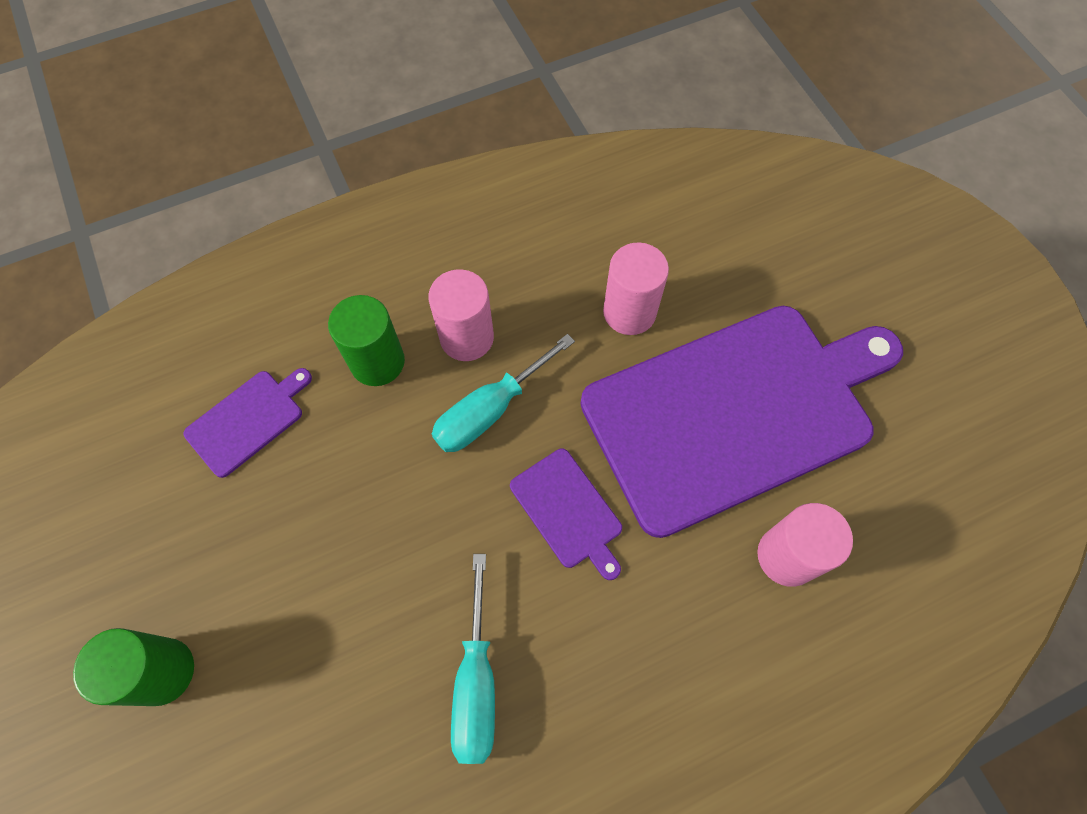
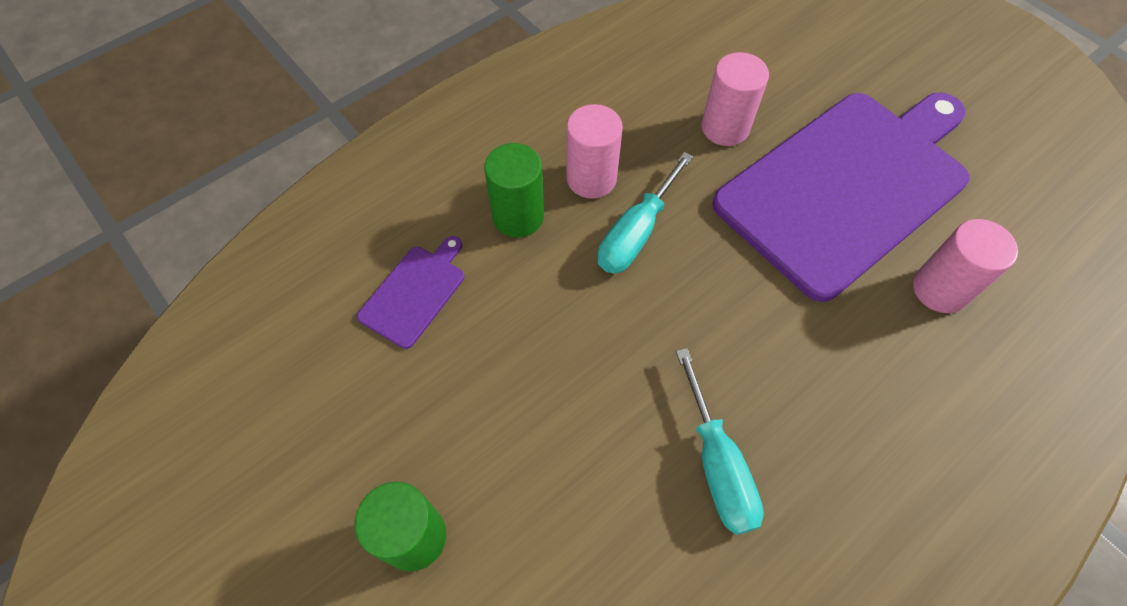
camera: 15 degrees left, 5 degrees down
(568, 511) = (739, 299): purple cutting board -> none

